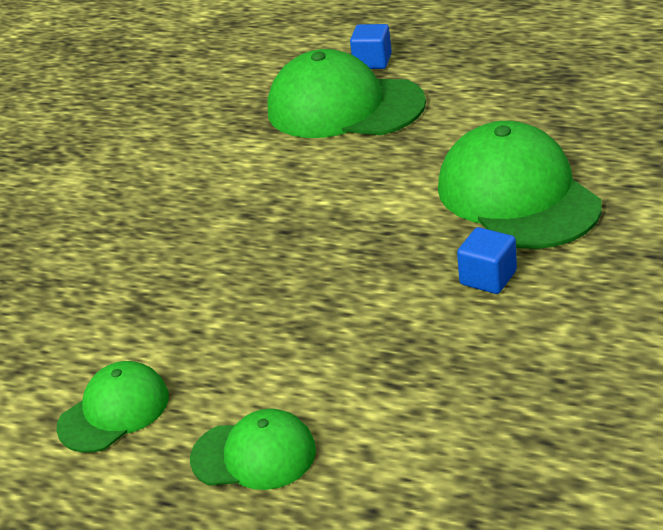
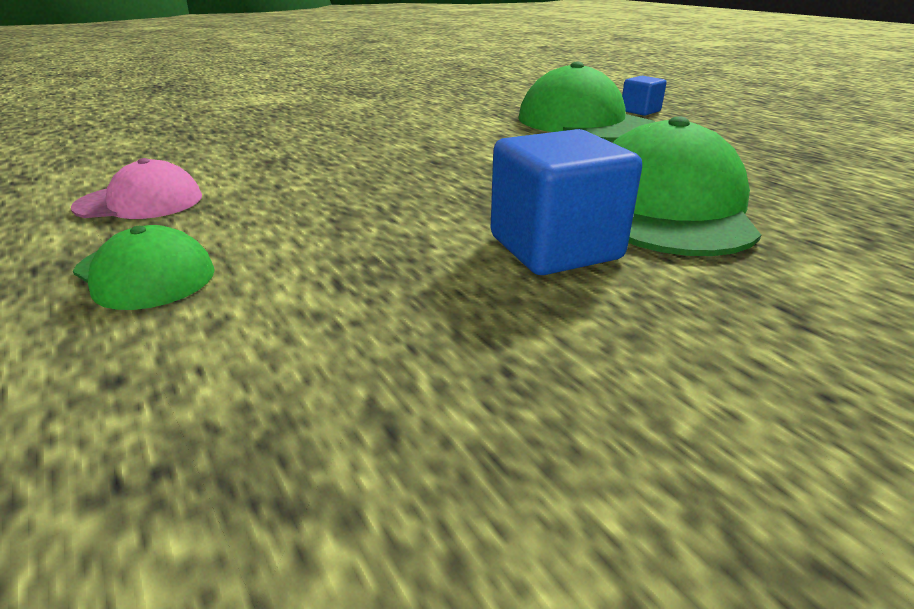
camera: 30 degrees right, 5 degrees down
(114, 411) = (140, 202): green cap -> pink cap
(488, 278) = (555, 248): blue cube -> blue cube, size x1.82

